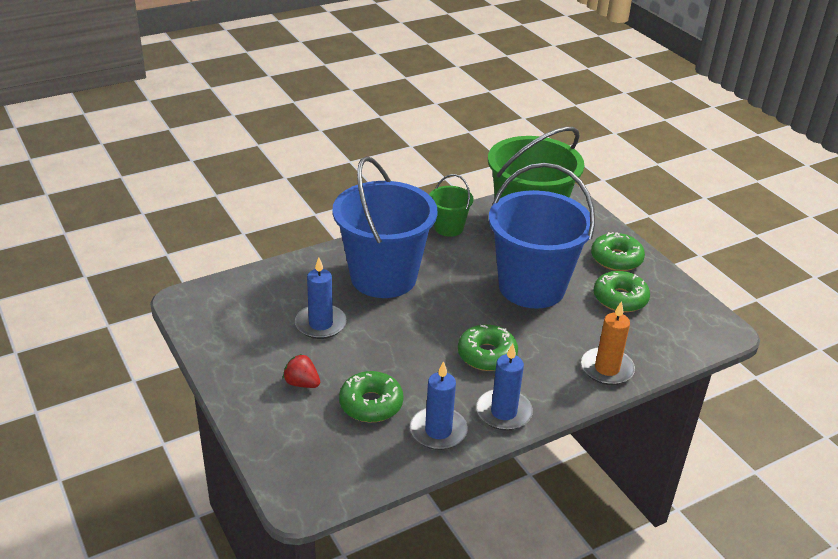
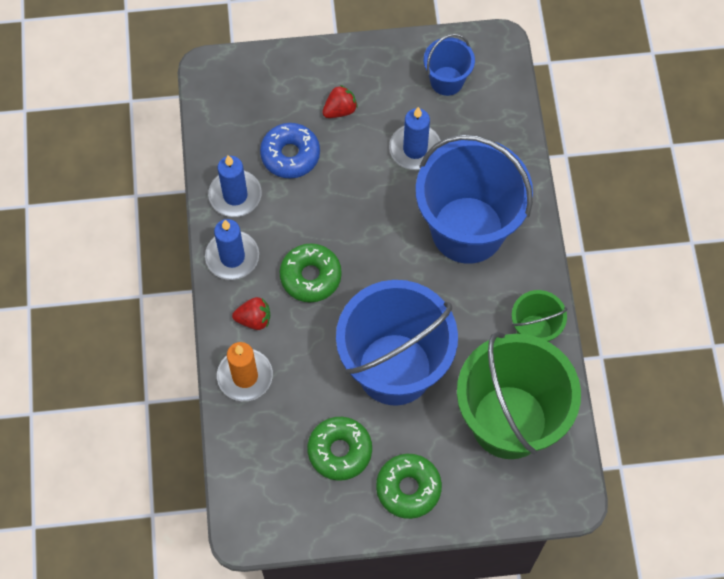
camera: 115 degrees right, 30 degrees up
(237, 322) = (447, 81): none -> blue bucket
(371, 404) = (290, 155): green donut -> blue donut
(552, 379) = (254, 319): none -> red strawberry

